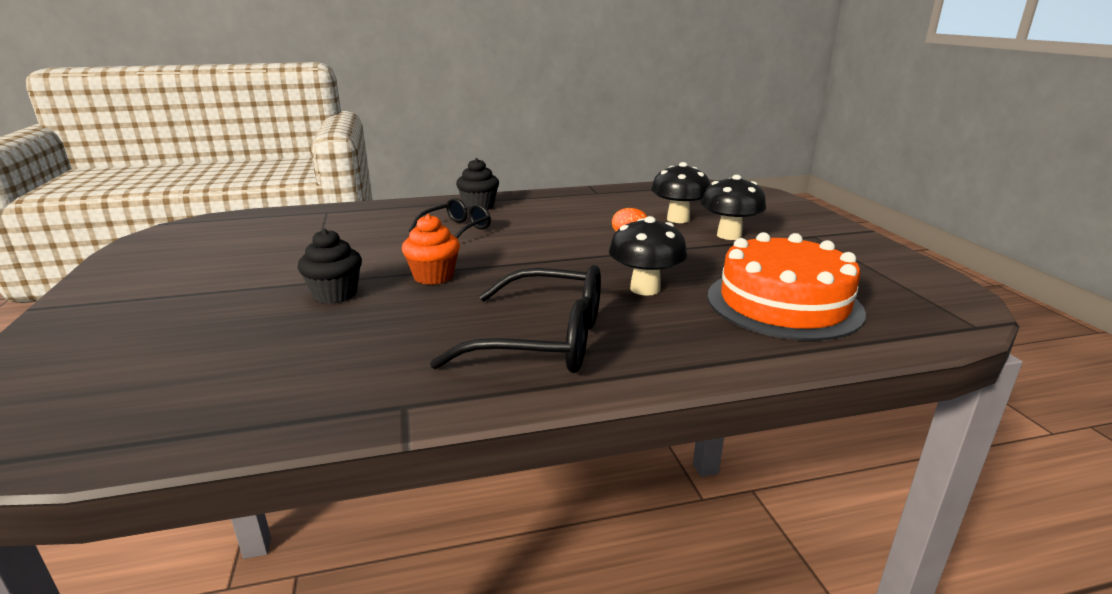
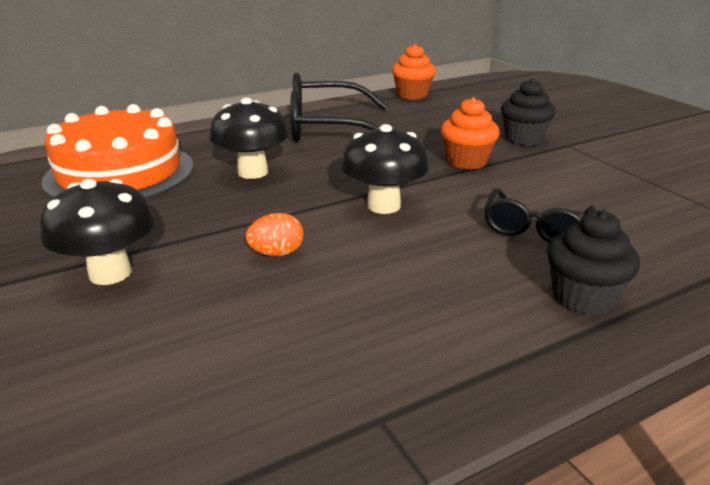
camera: 165 degrees right, 5 degrees up
(343, 408) = (412, 95): none -> orange cupcake
(678, 219) = (184, 311): black mushroom -> black mushroom (383, 206)

